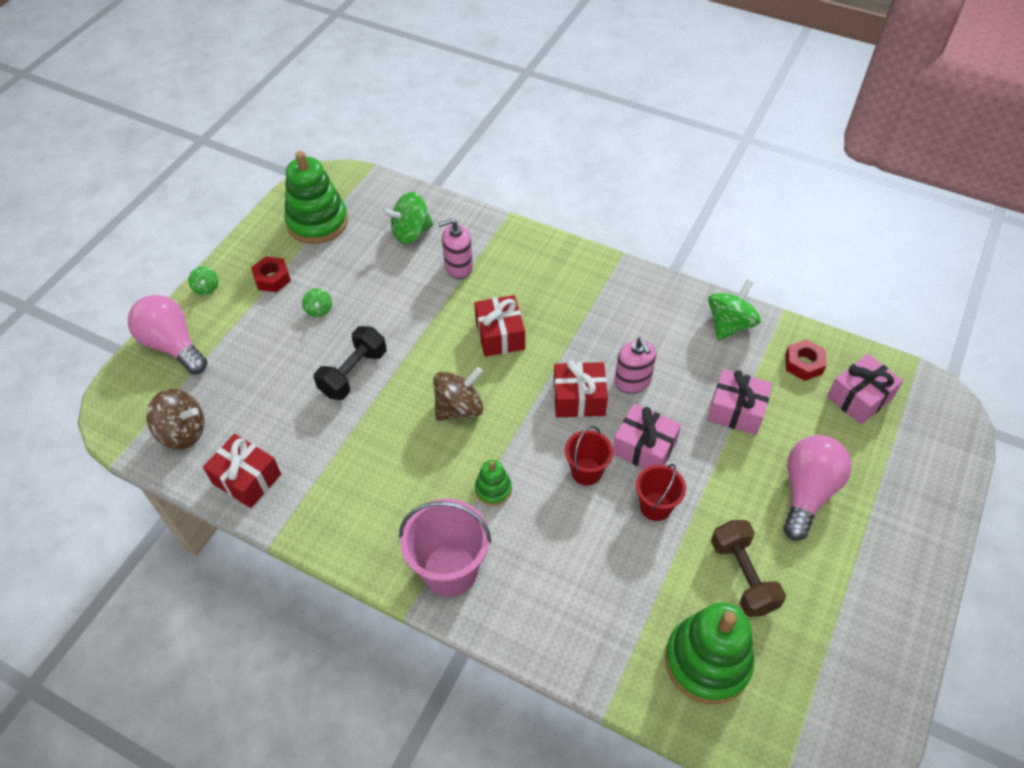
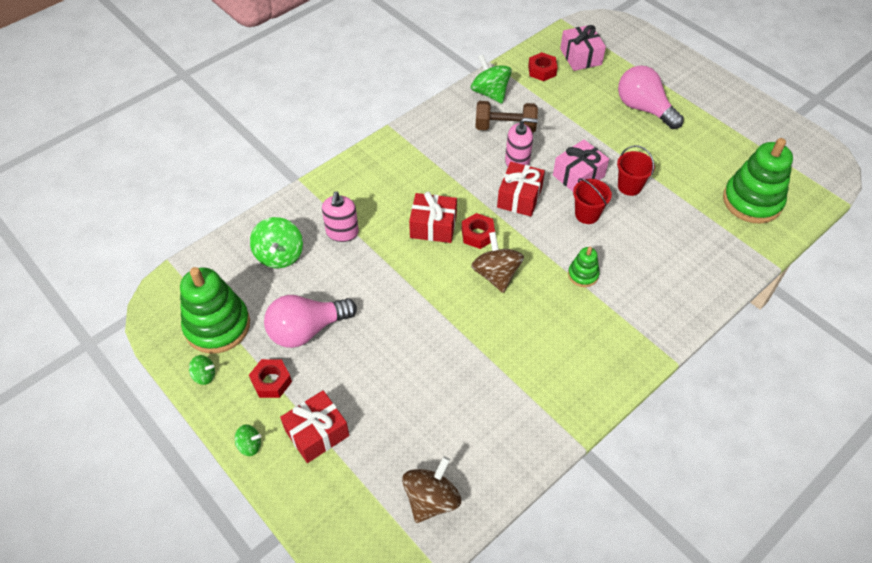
camera: 70 degrees left, 0 degrees up
(173, 345) = (313, 491): pink light bulb -> pink light bulb (307, 330)
(247, 479) = (508, 452): red gift -> red gift (317, 433)
(319, 310) = (335, 350): green spinning top -> green spinning top (204, 375)
(353, 373) = (425, 340): black dumbbell -> none
(450, 570) = (646, 322): pink bucket -> none
(506, 376) = (478, 234): none -> red nut
(736, 410) = (566, 117): pink gift -> none
(742, 576) = (696, 162): brown dumbbell -> brown dumbbell (505, 127)

